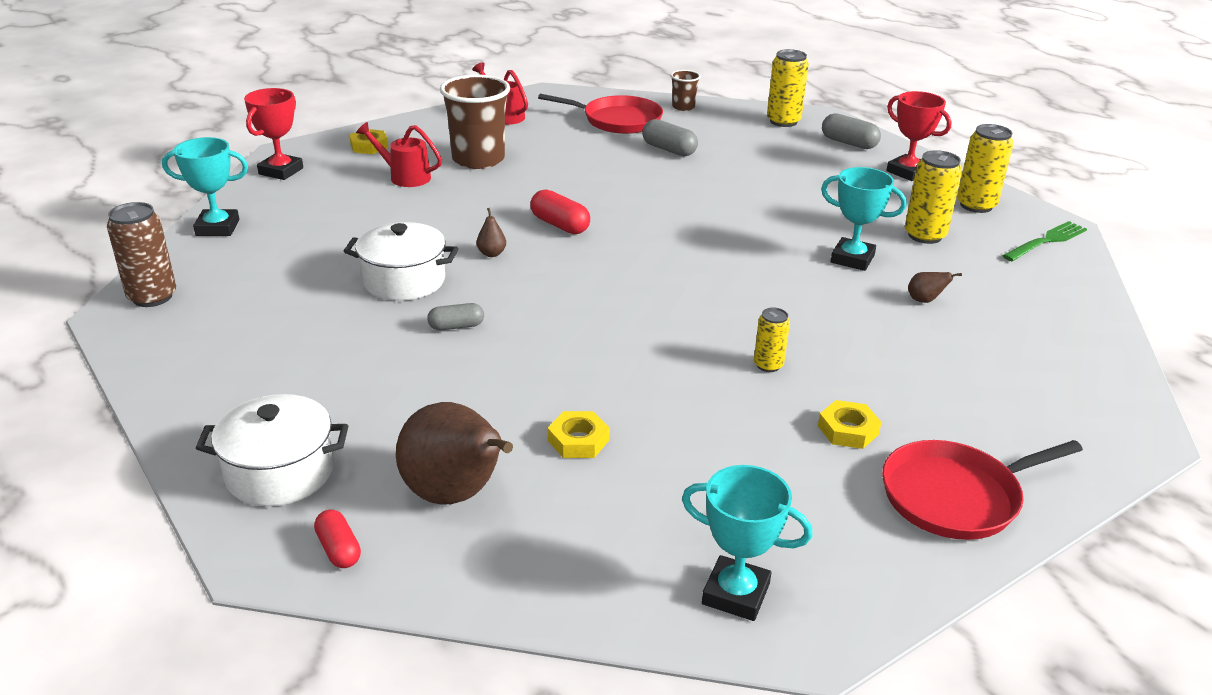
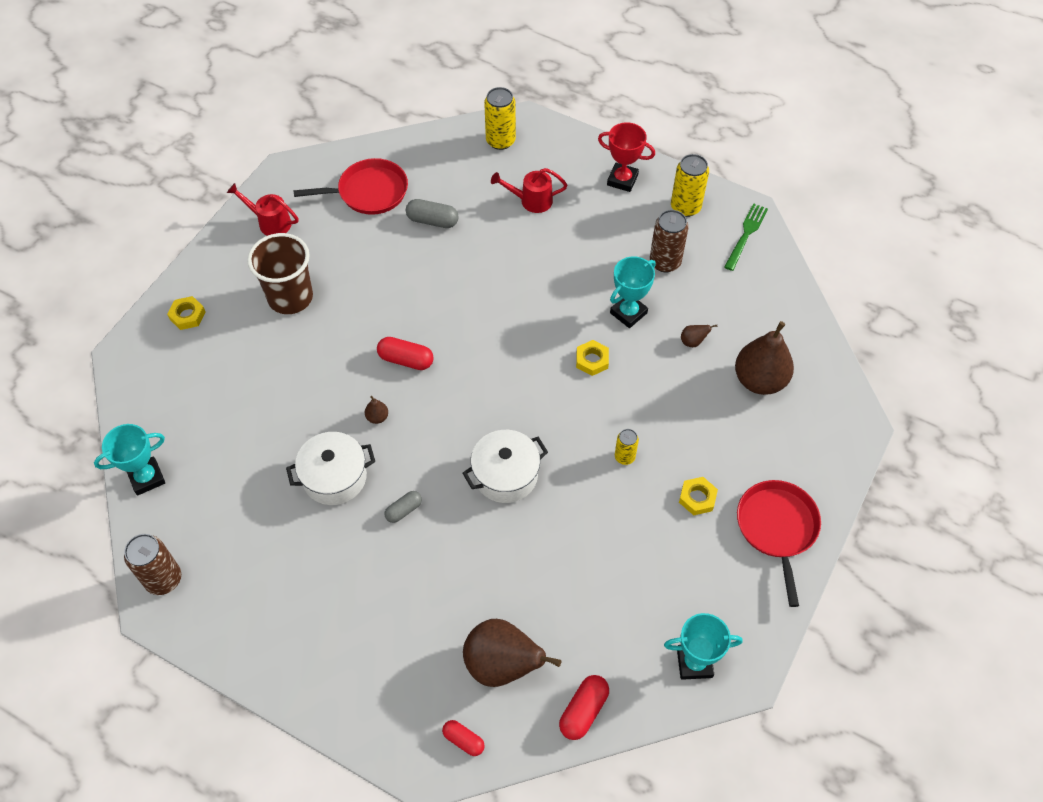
camera: 25 degrees left, 25 degrees up
(280, 472) = (385, 699): white pot -> white pot (505, 475)
(281, 171) = (139, 382): red trophy -> none
(404, 177) = (247, 347): red watering can -> red watering can (531, 200)
(529, 583) = (583, 711): none -> red capsule
(578, 440) = (546, 583): yellow nut -> yellow nut (592, 360)
(683, 107) = (411, 149): brown cup -> none
(849, 143) = (564, 154): grey capsule -> none
(852, 259) = (628, 313): turquoise trophy -> turquoise trophy turned 45 degrees counterclockwise
(924, 235) = (665, 262): yellow can -> brown can
(956, 496) = (777, 528): red pan -> red pan turned 135 degrees clockwise
(1003, 355) = (759, 380): none -> brown pear

